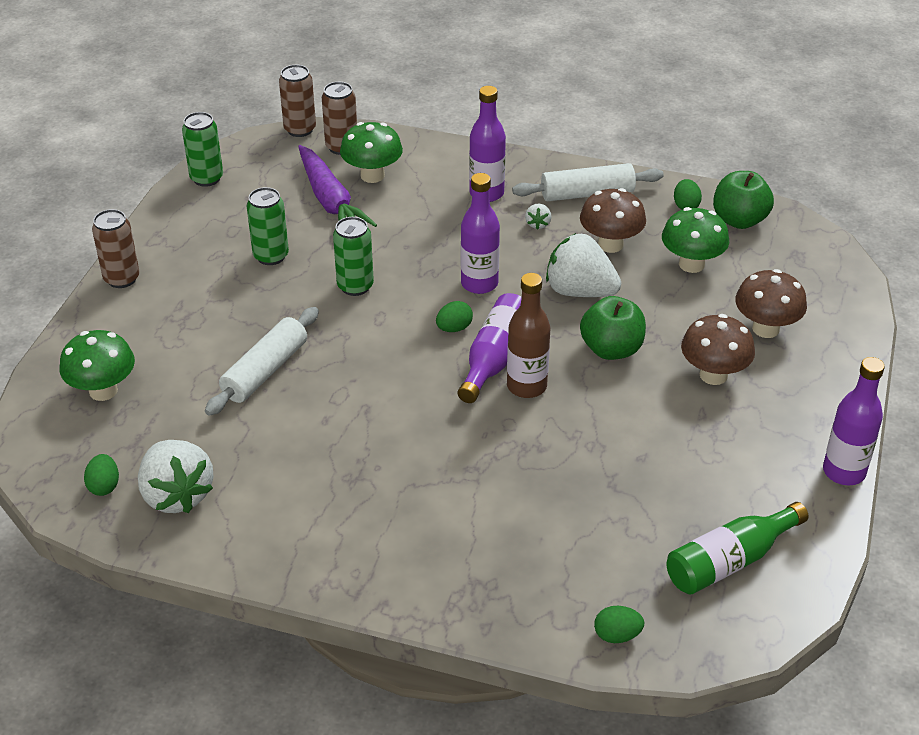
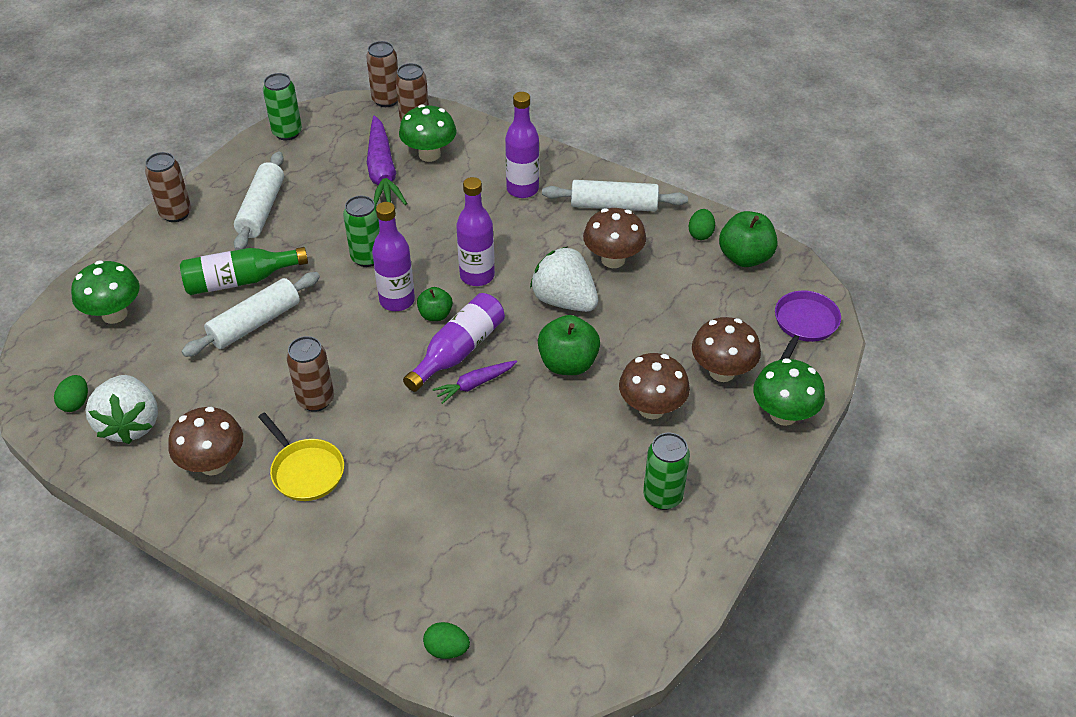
camera: 15 degrees right, 5 degrees up
(216, 259) = (261, 210): none -> white rolling pin
(271, 256) = (308, 215): green can -> green can (662, 496)
(288, 515) = (213, 464): none -> brown mushroom
(368, 432) = (316, 400): none -> brown can
(390, 502) = (305, 471): none -> yellow pan
(454, 328) = (435, 315): green egg -> green apple
(526, 386) = (475, 384): brown bottle -> purple carrot
(538, 224) = (555, 227): white strawberry -> none
(691, 264) = (680, 293): green mushroom -> green mushroom (783, 415)
(729, 561) = (584, 600): green bottle -> green bottle (240, 280)
(824, 271) = (804, 324): none -> purple pan
(844, 472) = (733, 533): purple bottle -> purple bottle (397, 300)

